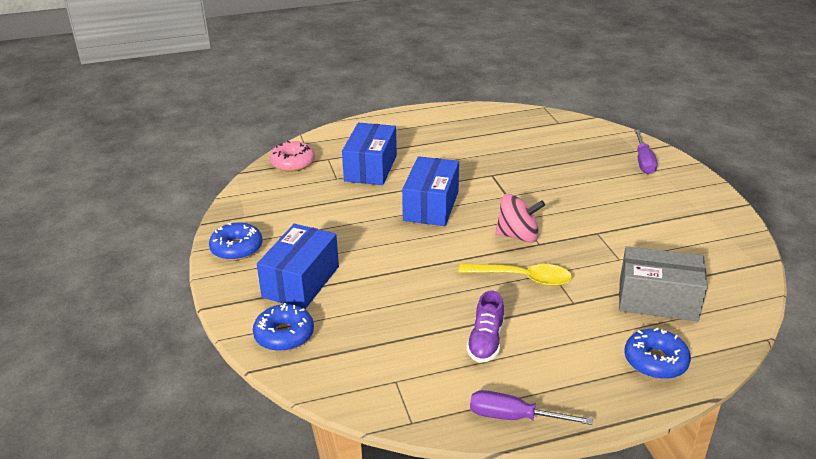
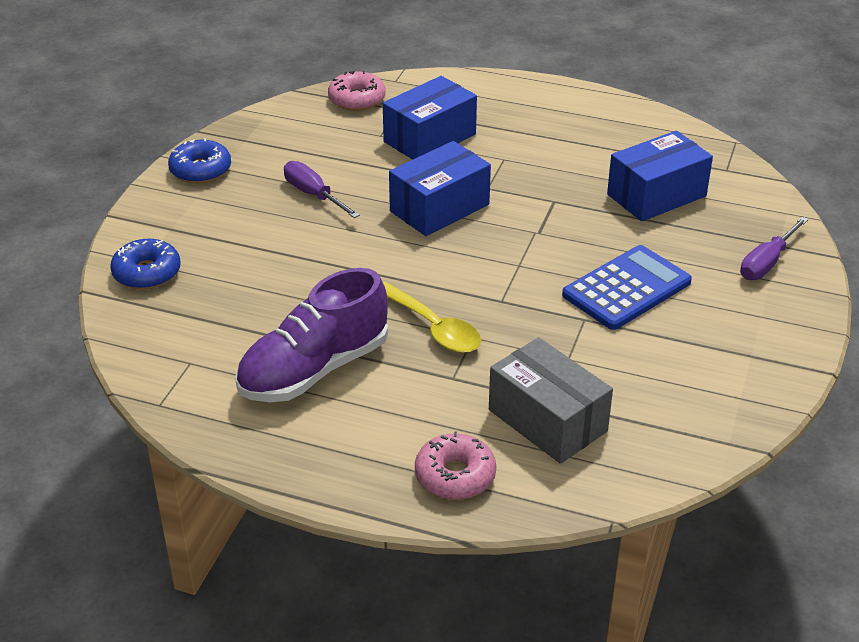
camera: 35 degrees right, 5 degrees up
(301, 282) = (219, 229): blue box -> blue box (656, 195)
(486, 341) = (314, 370): purple shoe -> purple shoe, size x1.84
(513, 417) = (249, 449): purple screwdriver -> purple screwdriver (313, 195)
(518, 236) = (489, 281): pink spinning top -> none
(596, 206) = (626, 288): none -> blue calculator
(655, 361) = (455, 476): blue donut -> pink donut

